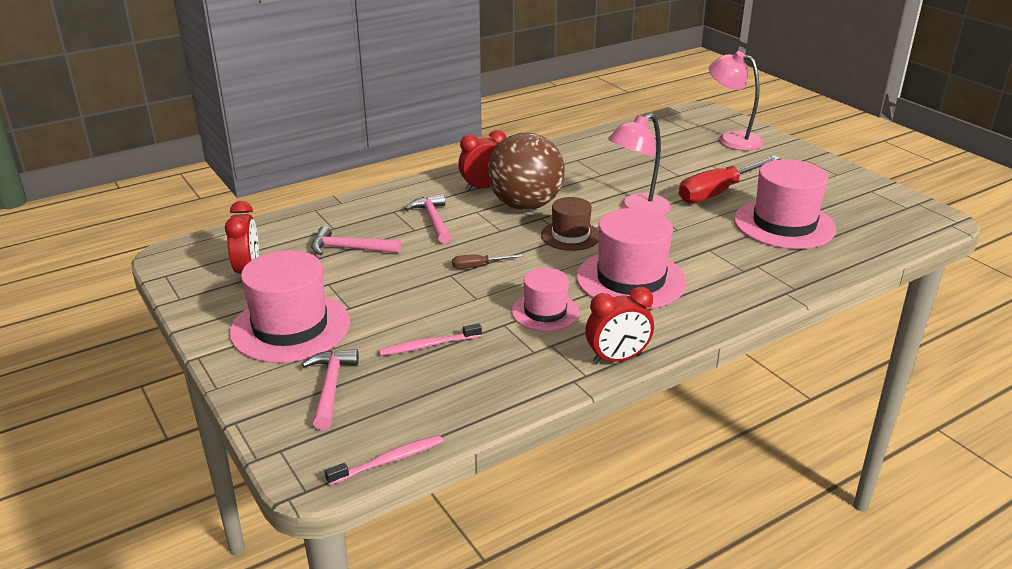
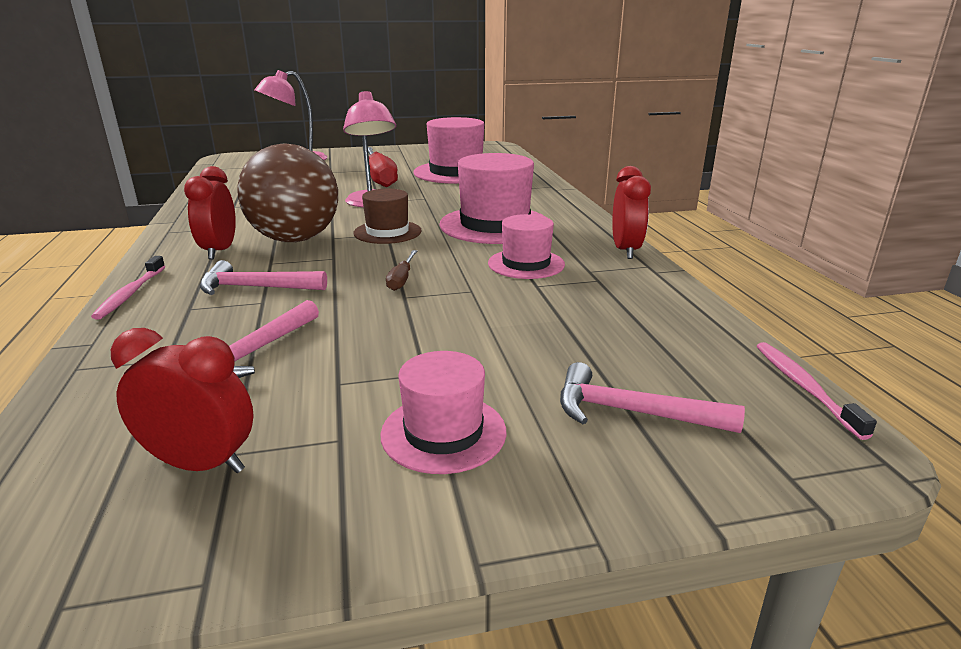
camera: 70 degrees left, 5 degrees down
(290, 327) = (443, 432): pink hat -> pink hat, size x0.59
(428, 345) = (558, 330): pink toothbrush -> pink toothbrush (130, 293)

